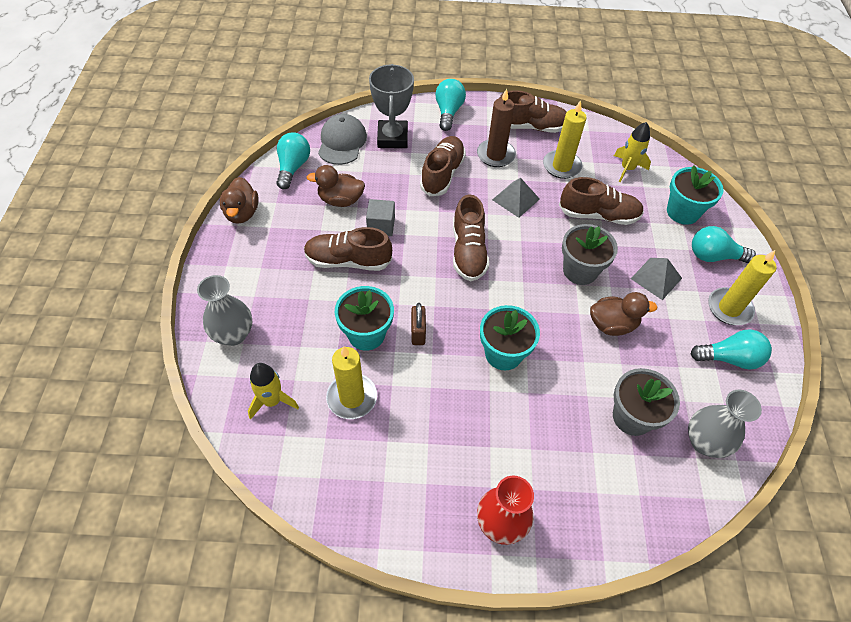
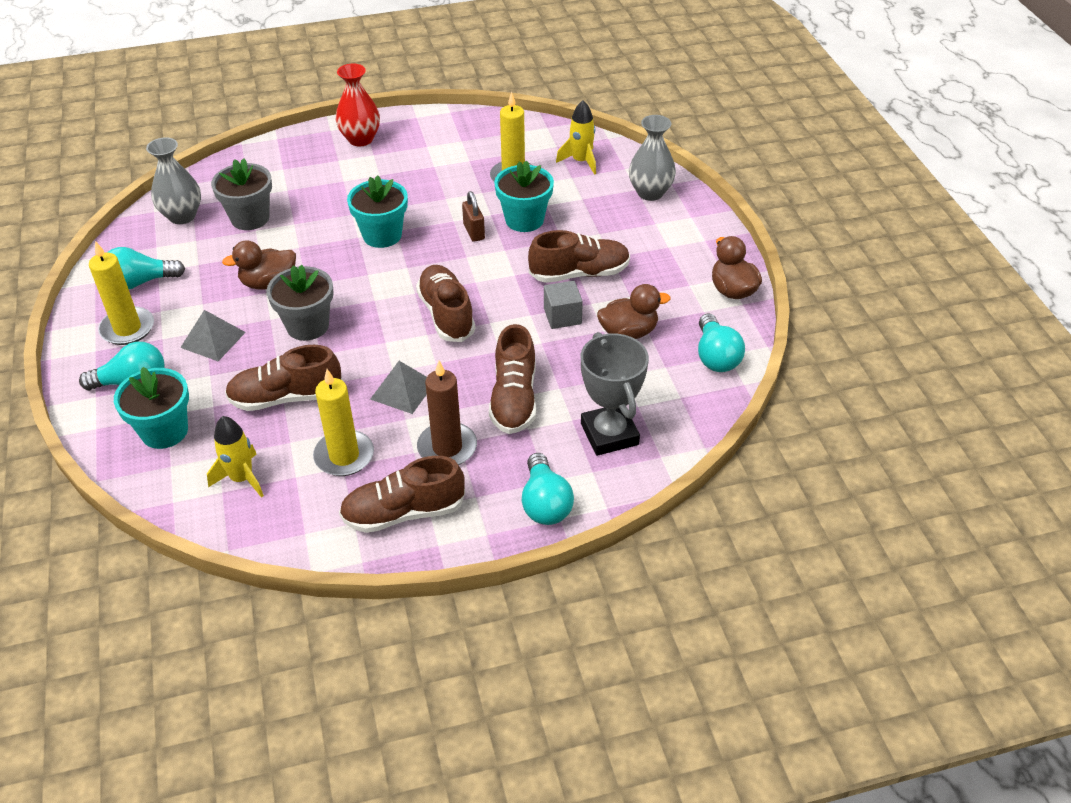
camera: 165 degrees right, 10 degrees down
(342, 142) = (676, 408): grey cap -> none

